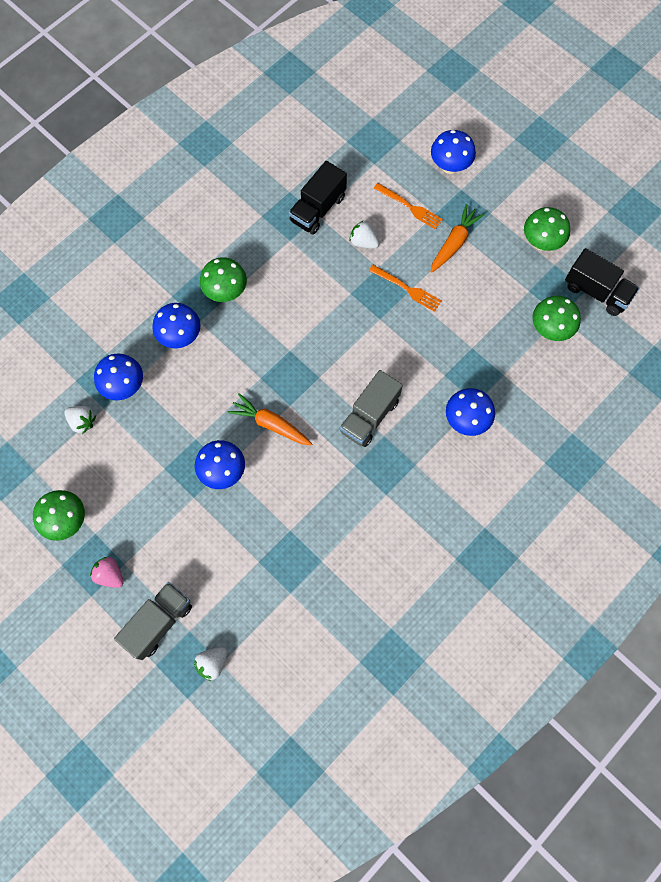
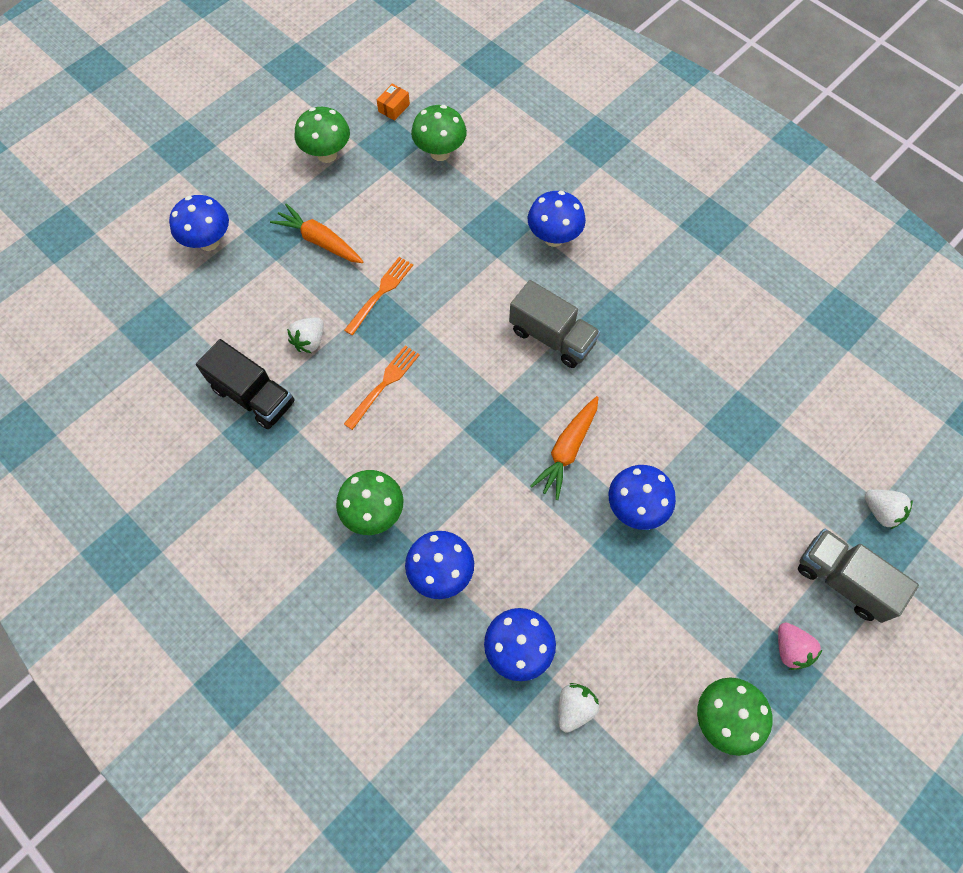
camera: 90 degrees left, 5 degrees down
(110, 575) = (790, 649): pink strawberry -> pink strawberry turned 60 degrees counterclockwise
(410, 207) = (263, 287): orange fork -> orange fork (384, 384)
(596, 291) = (394, 108): black truck -> orange box

